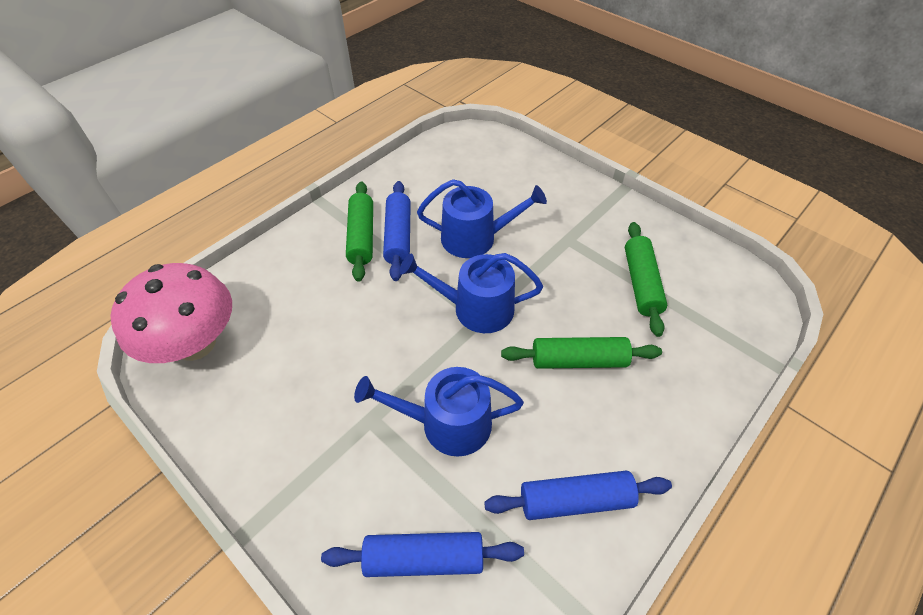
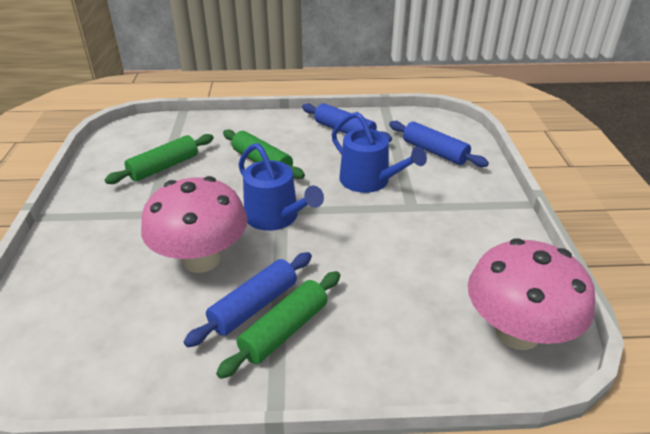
camera: 135 degrees left, 15 degrees down
(475, 238) = (201, 259): blue watering can -> pink mushroom

